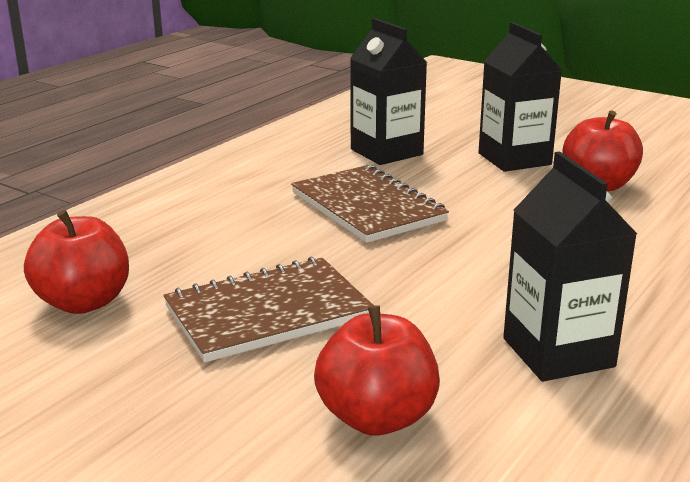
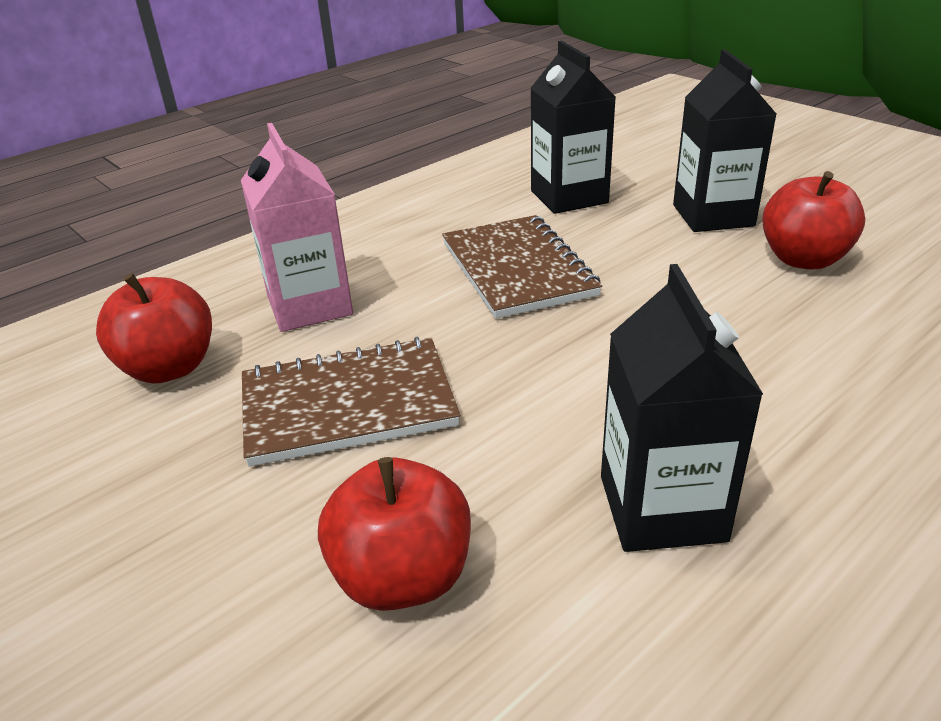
camera: 15 degrees right, 10 degrees up
(192, 246) = (309, 306): none -> pink carton

